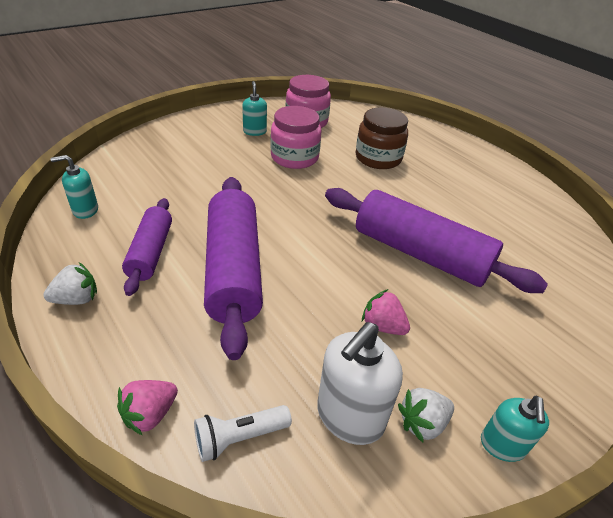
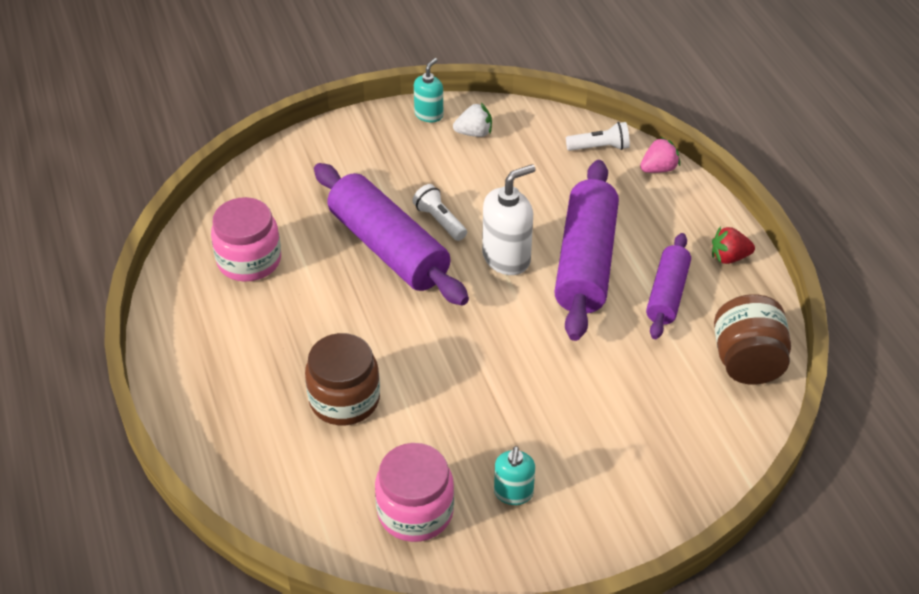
camera: 160 degrees left, 5 degrees up
(77, 299) = (729, 257): white strawberry -> red strawberry
(85, 210) = (747, 362): turquoise soap dispenser -> brown jar
(294, 157) = (469, 419): pink jar -> pink jar (249, 260)
(349, 417) = (522, 144): white soap dispenser -> white soap dispenser (506, 258)
(382, 326) = (467, 192): pink strawberry -> none
(391, 287) = (440, 221): none -> white flashlight

